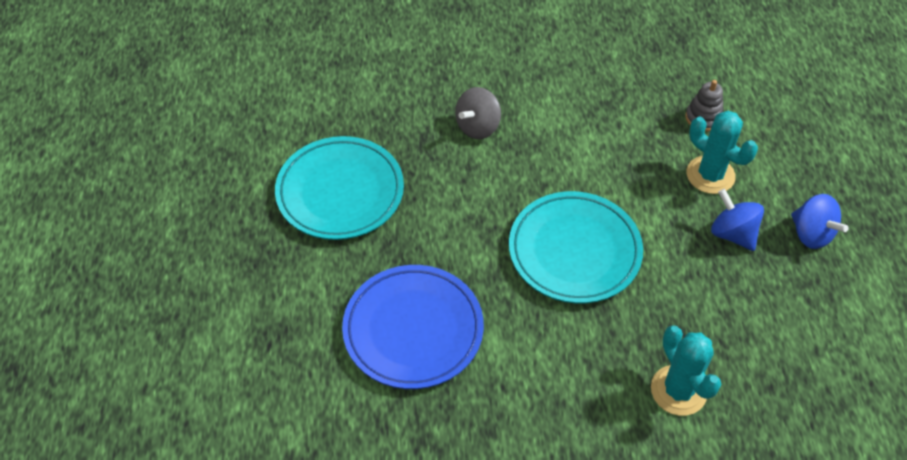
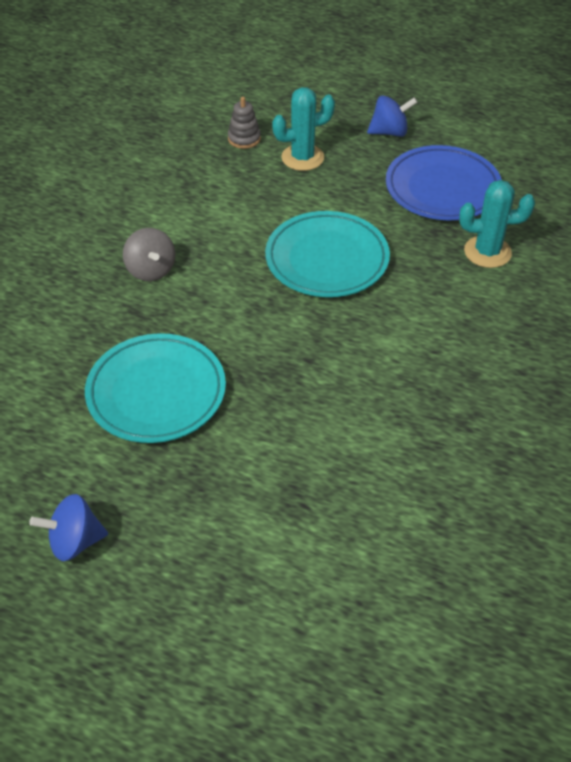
camera: 65 degrees left, 5 degrees down
(413, 330) = (347, 390): blue plate -> blue plate (442, 188)
(732, 233) = (365, 169): blue spinning top -> blue spinning top (75, 541)

